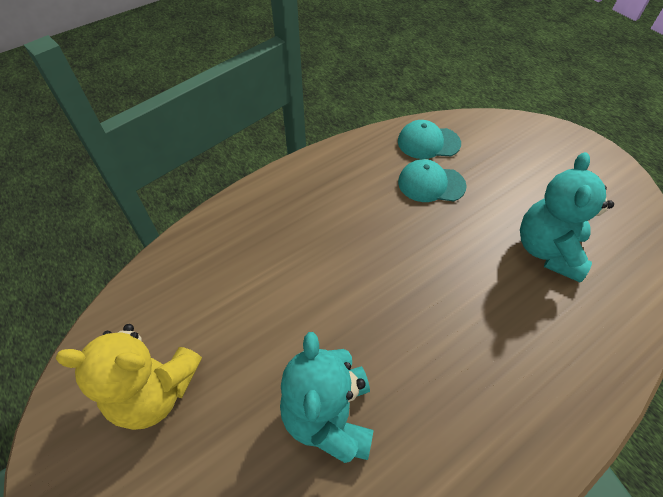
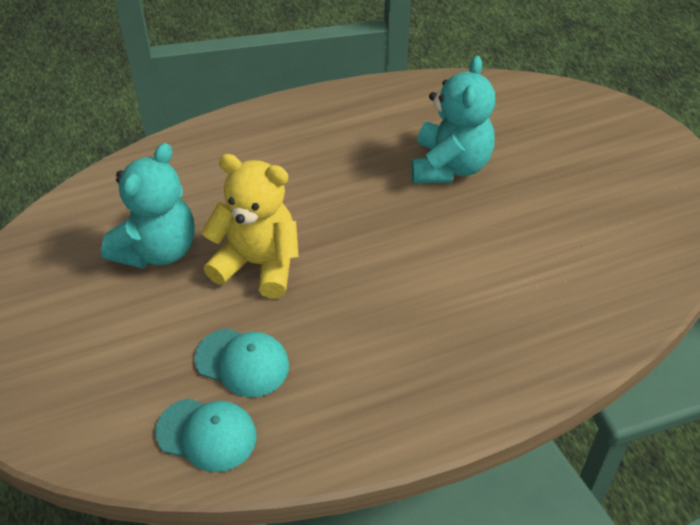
camera: 165 degrees left, 5 degrees down
(155, 391) = (608, 212): yellow teddy bear -> yellow teddy bear (258, 264)

